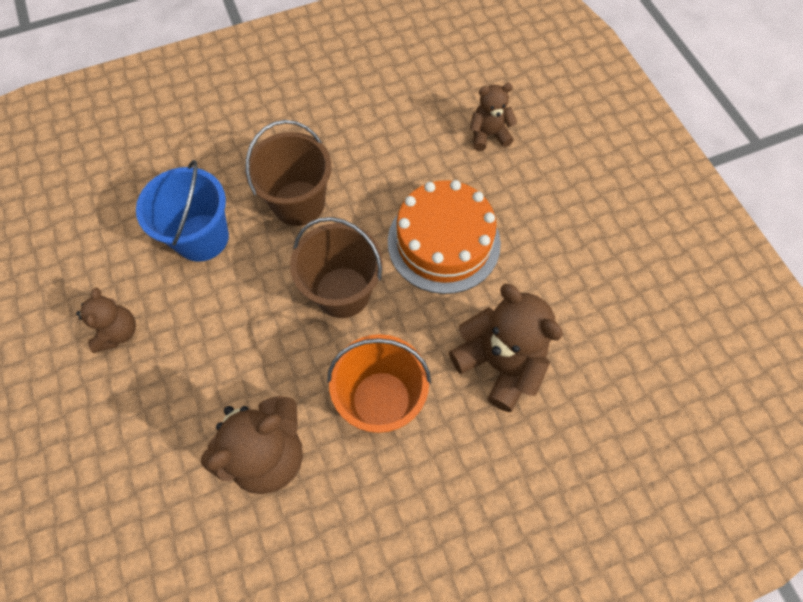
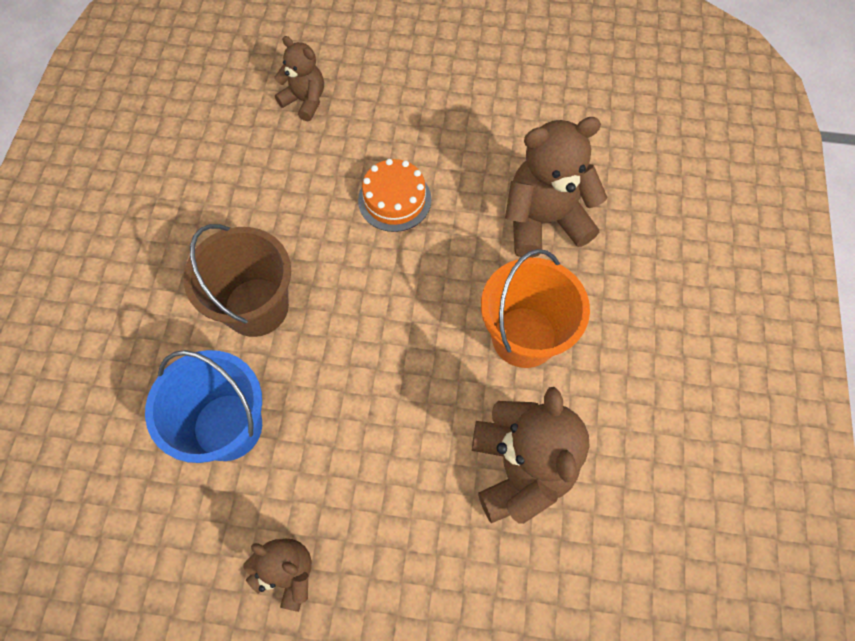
camera: 60 degrees left, 0 degrees up
(342, 292) = (389, 315): brown bucket -> none
(443, 242) = (394, 200): orange cake -> orange cake, size x0.58
(488, 135) = (305, 101): brown teddy bear -> brown teddy bear turned 105 degrees clockwise

